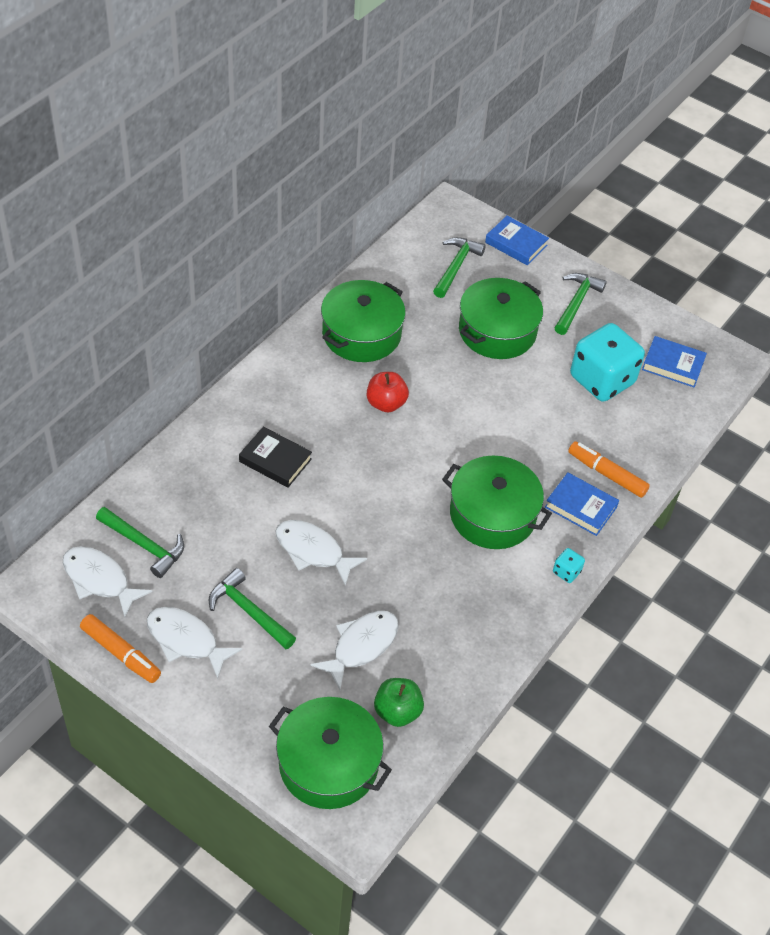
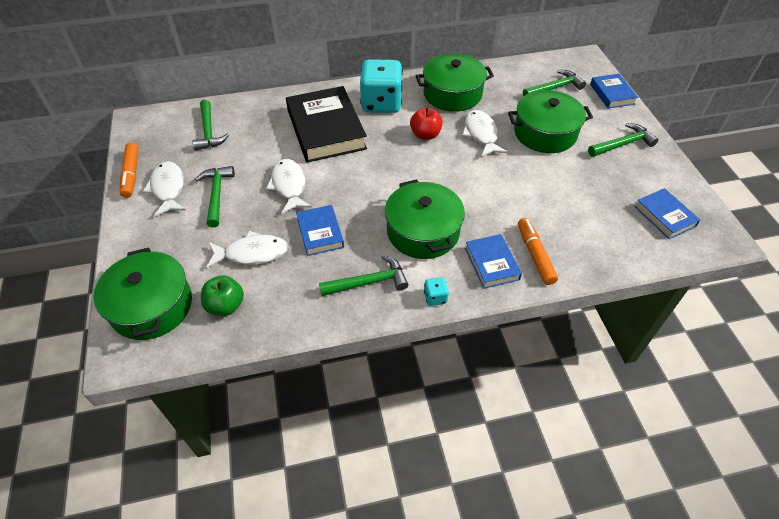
camera: 45 degrees right, 0 degrees up
(99, 580) = (168, 135): white fish -> white fish (481, 134)
(275, 460) = (326, 129): black book -> black book, size x1.92
(401, 580) = (320, 233): none -> blue book
(498, 598) = (369, 282): none -> green hammer
(602, 380) = (594, 197): turquoise dice -> turquoise dice (381, 103)

